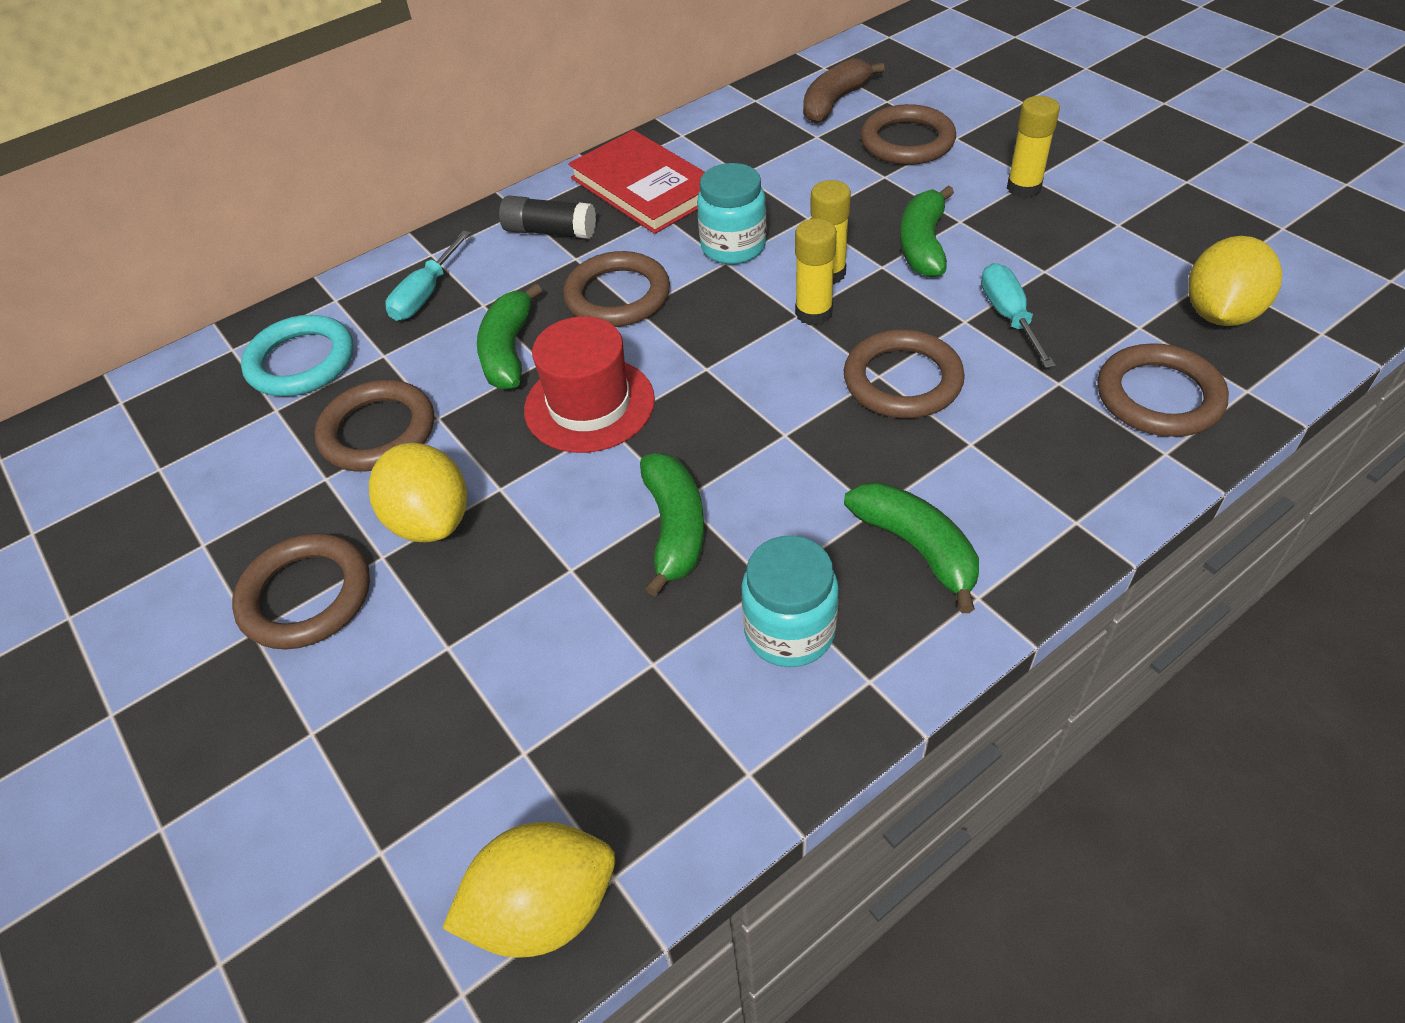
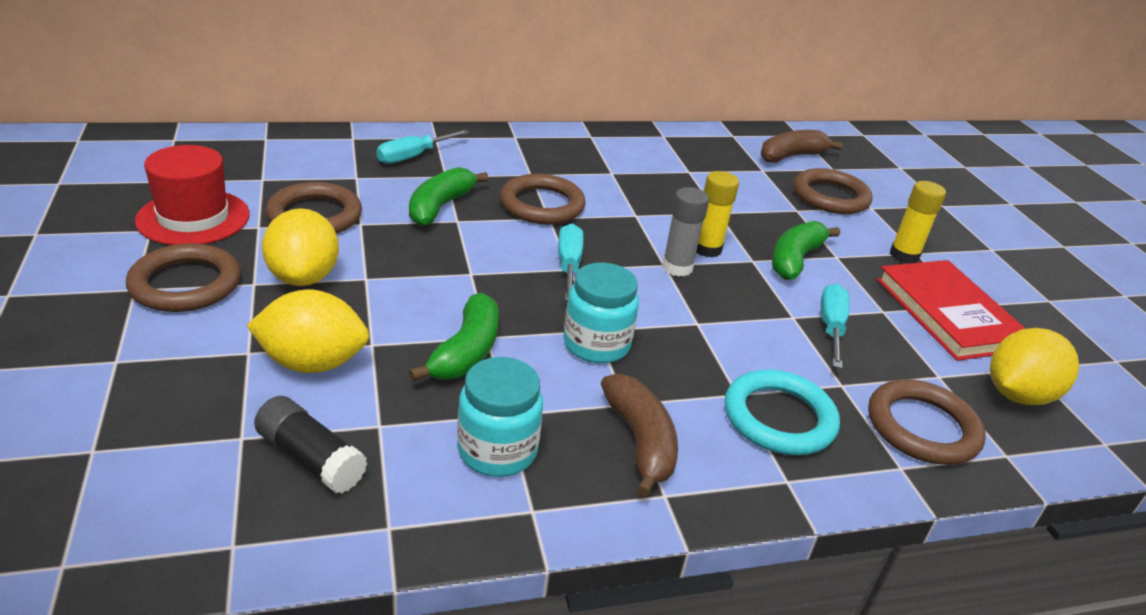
camera: 15 degrees right, 15 degrees down
(301, 362) = (301, 161): turquoise ring -> turquoise ring (779, 418)
(543, 908) = (166, 540): yellow lemon -> yellow lemon (312, 363)
(550, 231) = (525, 154): black glue stick -> black glue stick (311, 458)
(589, 405) = (469, 257): red hat -> red hat (193, 217)
(644, 187) = (612, 154): red book -> red book (949, 314)
(702, 365) = (569, 266): none -> turquoise screwdriver
(733, 247) = (648, 208): turquoise jar -> turquoise jar (596, 344)
(813, 313) = (677, 267): yellow glue stick -> grey glue stick
(902, 380) = (713, 333): brown ring -> none
(917, 548) = (640, 441): green banana -> brown banana

